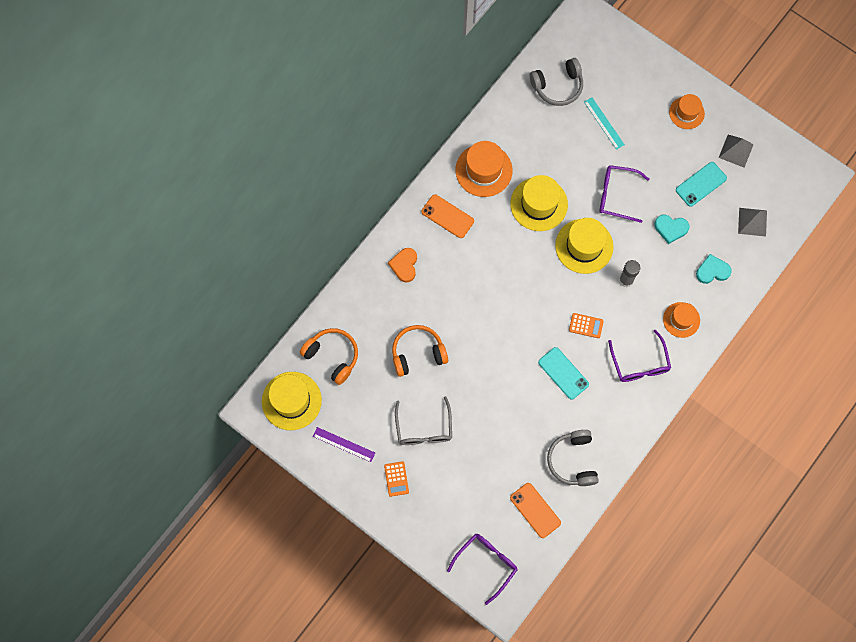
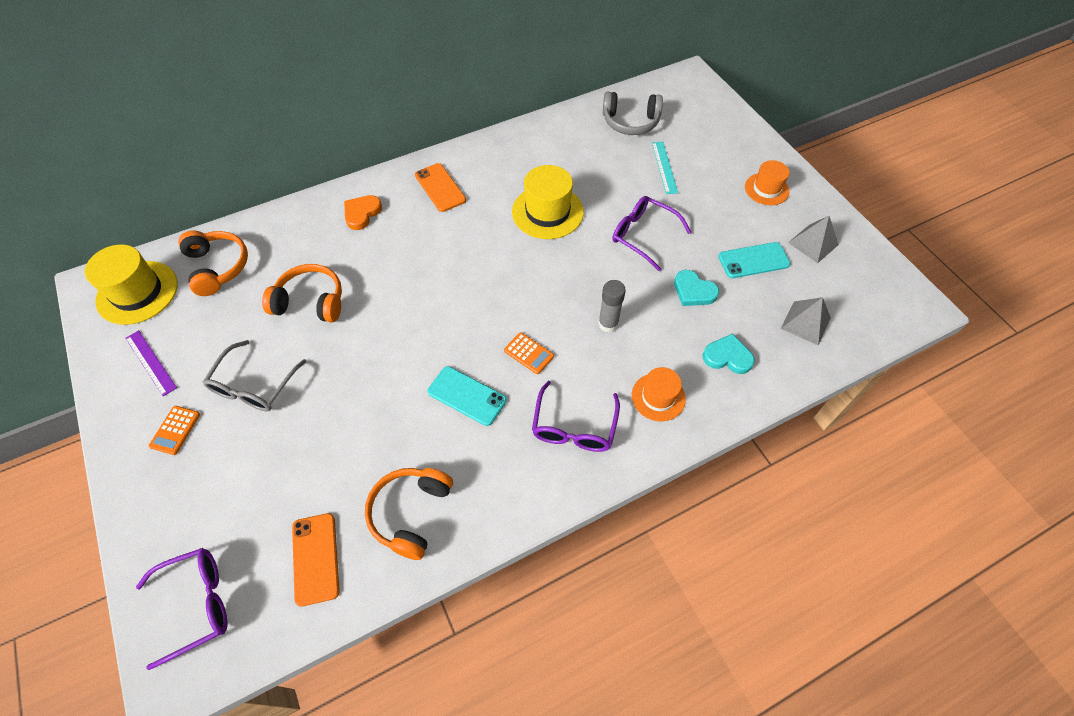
camera: 25 degrees right, 15 degrees down
(483, 170) = (506, 162): orange hat -> none
(563, 373) = (467, 396): turquoise phone -> turquoise phone turned 45 degrees counterclockwise
(573, 460) = (411, 513): grey headphones -> orange headphones
(584, 246) = (576, 270): yellow hat -> none

